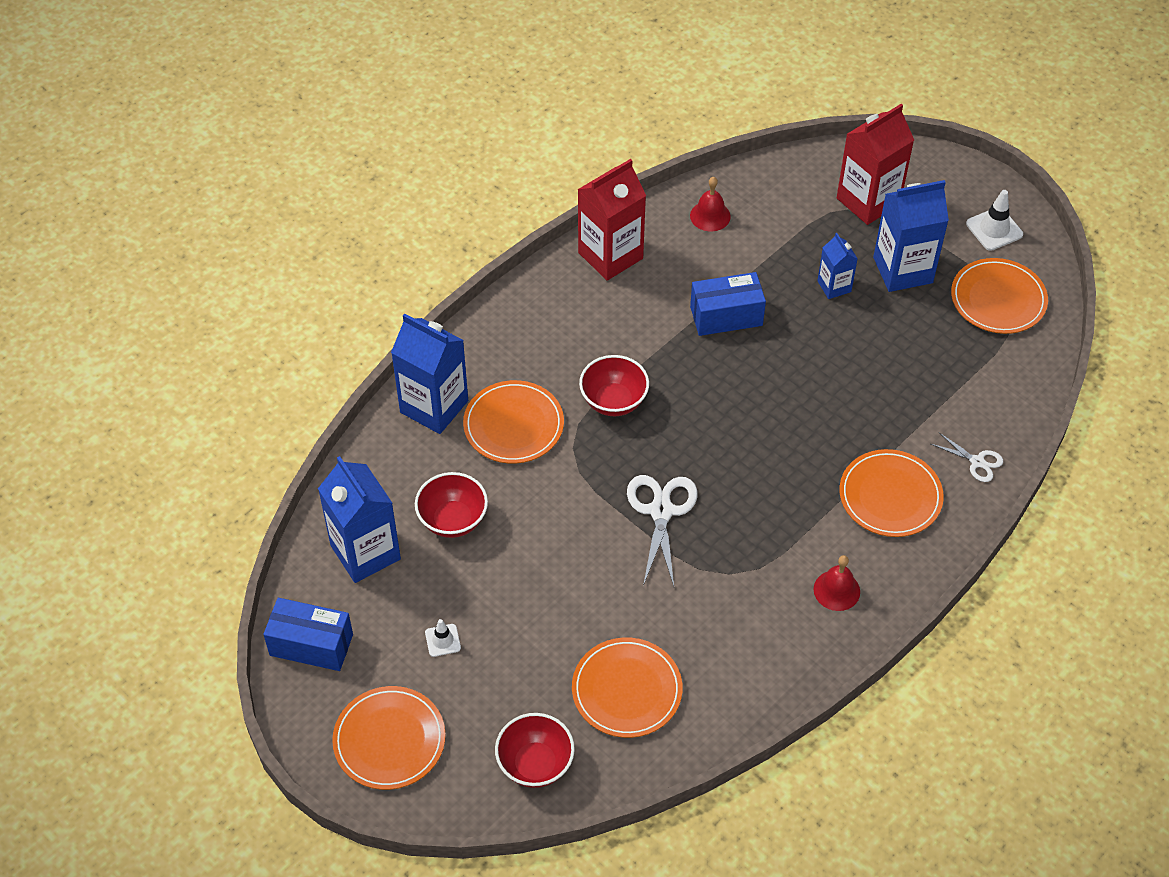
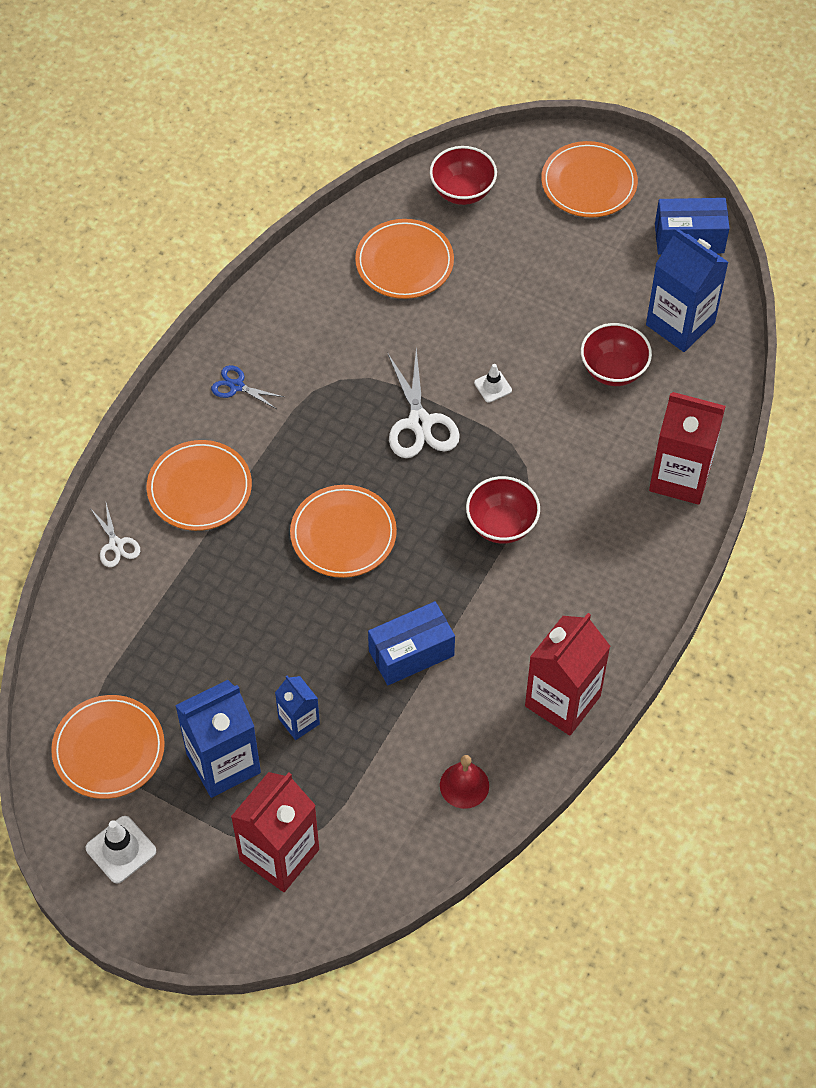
camera: 165 degrees right, 5 degrees up
(434, 406) = (680, 477): blue carton -> red carton
(443, 640) = (578, 266): white traffic cone -> white traffic cone (493, 386)
(513, 425) = (593, 476): orange plate -> orange plate (343, 534)
(836, 590) = (237, 386): red bell -> blue scissors
(977, 462) = (116, 544): white scissors -> white scissors turned 135 degrees counterclockwise

